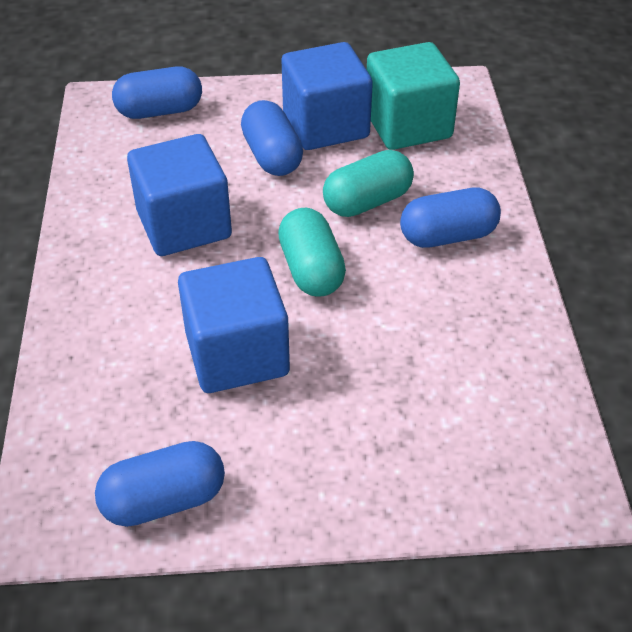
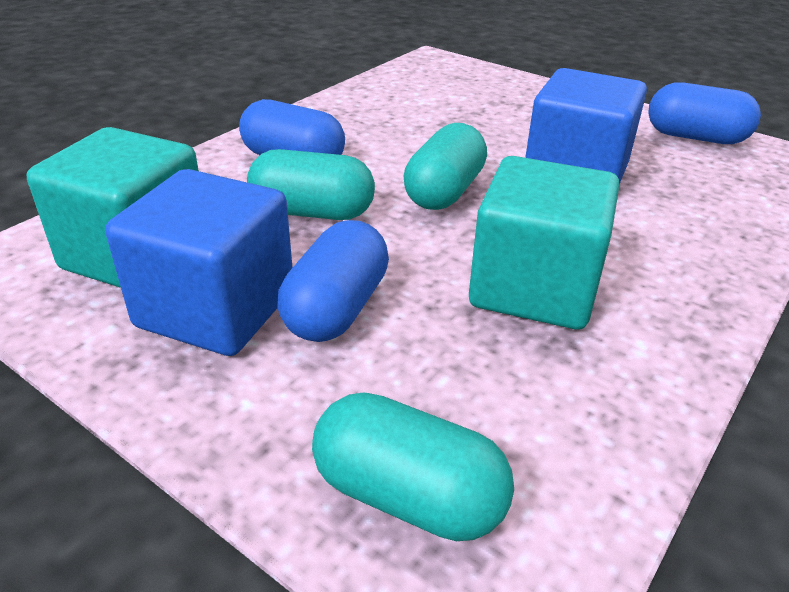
camera: 140 degrees left, 10 degrees down
(160, 111) = (408, 495): blue capsule -> turquoise capsule
(184, 224) = (534, 288): blue cube -> turquoise cube

